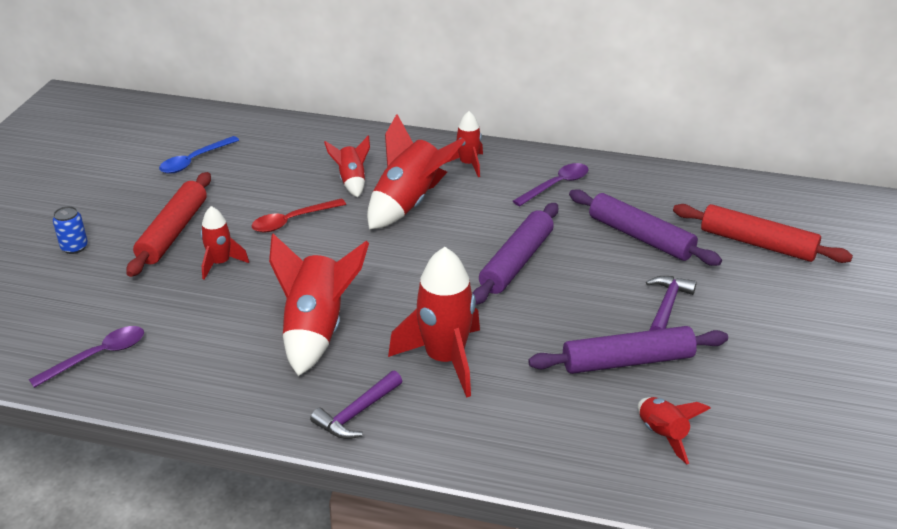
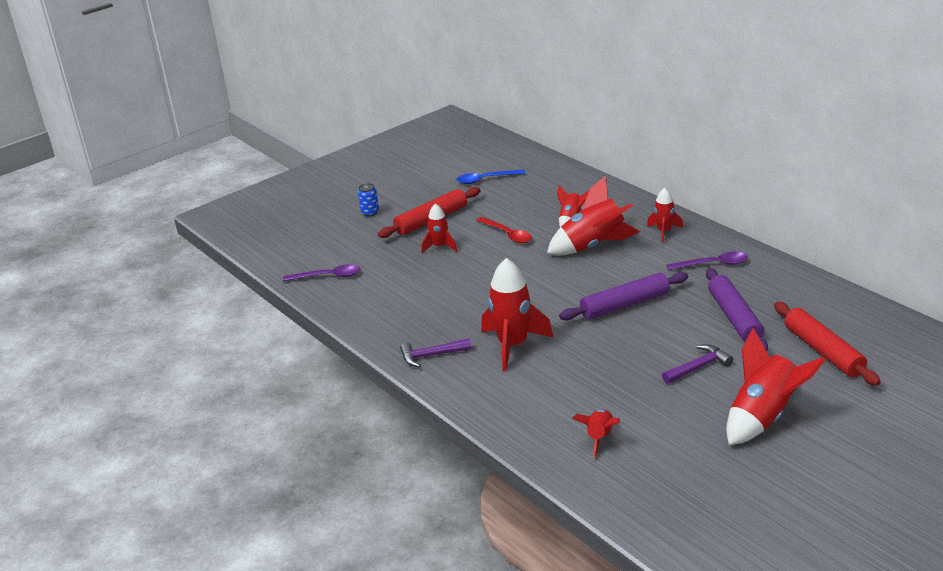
camera: 40 degrees right, 5 degrees down
(292, 221) = (507, 234): red spoon -> red spoon turned 135 degrees counterclockwise
(316, 330) = (455, 303): red rocket -> red rocket (764, 417)
(627, 361) = (628, 389): purple rolling pin -> none

